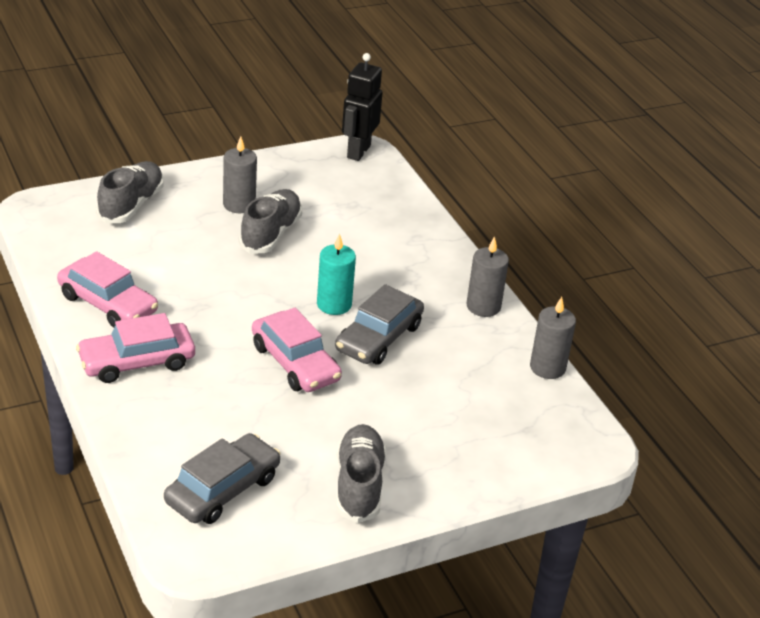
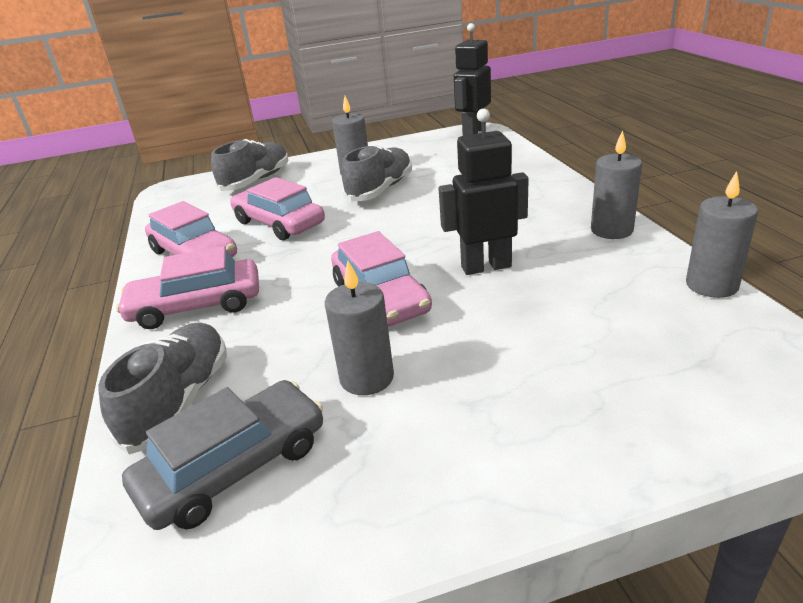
camera: 15 degrees right, 5 degrees down
(178, 270) = (279, 223): none -> pink car
(298, 431) = (367, 378): none -> grey candle
(334, 304) = (436, 239): turquoise candle -> none
(359, 485) = (445, 455): grey shoe -> grey shoe (180, 401)
(379, 338) = (486, 266): grey car -> black robot

